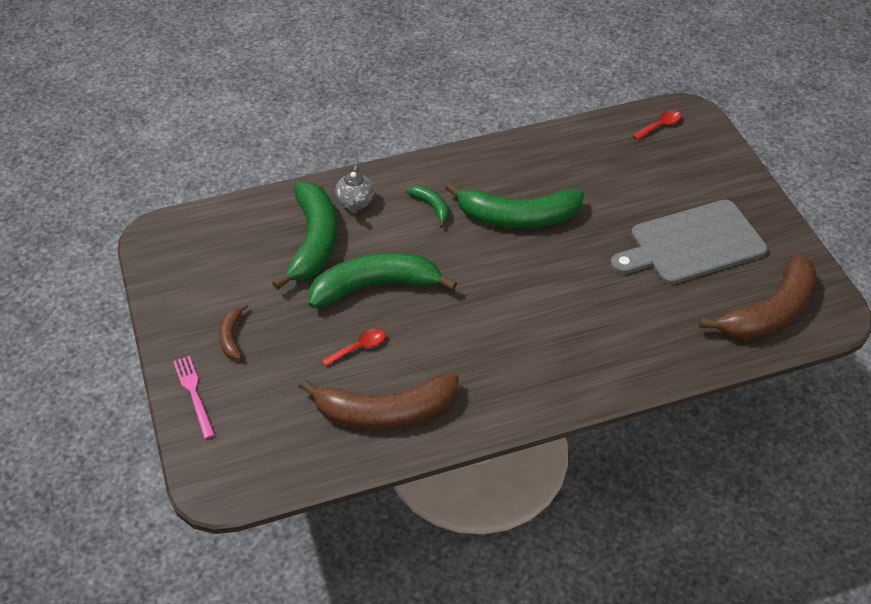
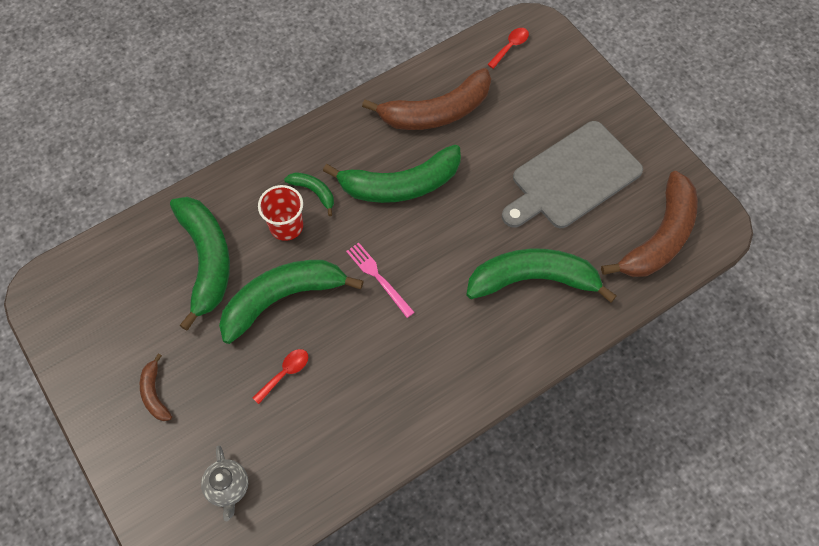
camera: 15 degrees left, 15 degrees up
(194, 394) = (135, 469): pink fork -> pink fork (378, 277)
(355, 203) = (236, 205): grey teapot -> grey teapot (228, 488)
(386, 412) = (331, 440): brown banana -> brown banana (436, 112)
(397, 229) = (286, 226): none -> red cup
(627, 321) = (533, 279): none -> green banana

